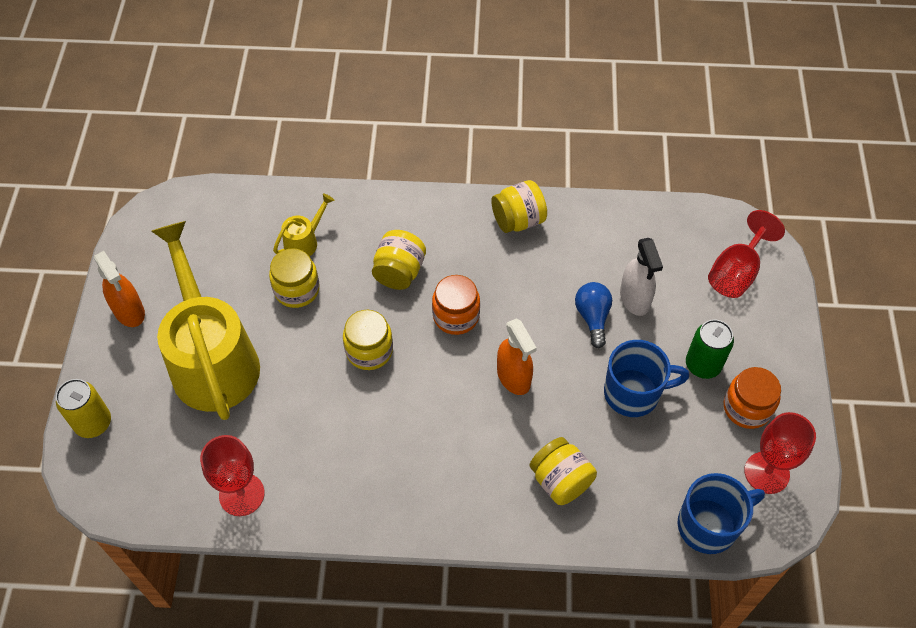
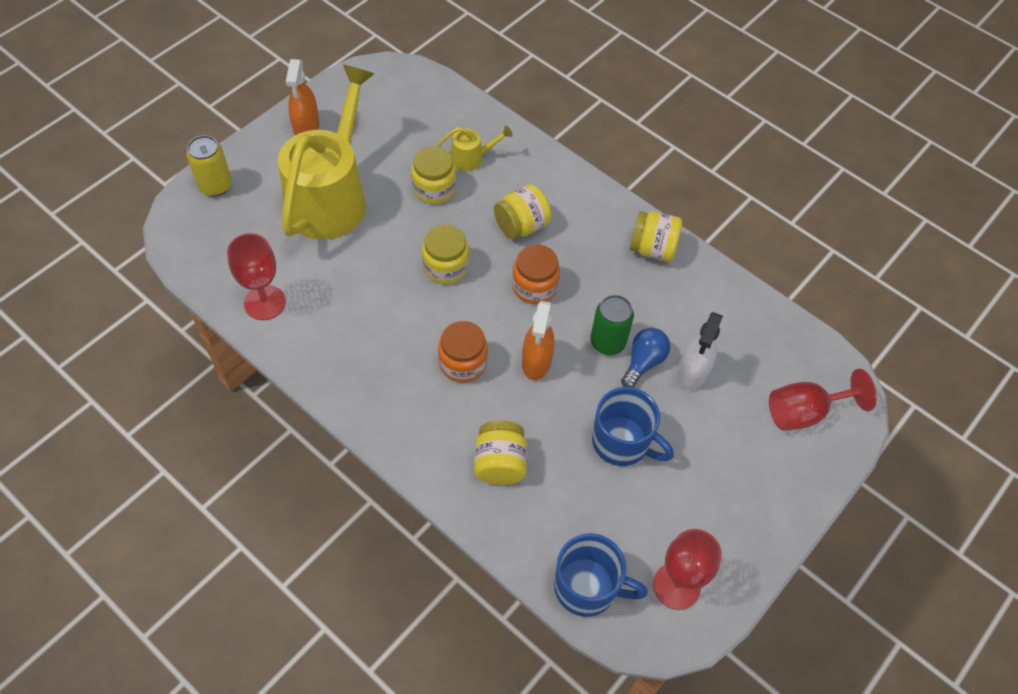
camera: 35 degrees right, 0 degrees up
(703, 365) = (702, 463): green can -> green can (607, 342)
(747, 408) = (709, 524): orange jar -> orange jar (462, 363)

